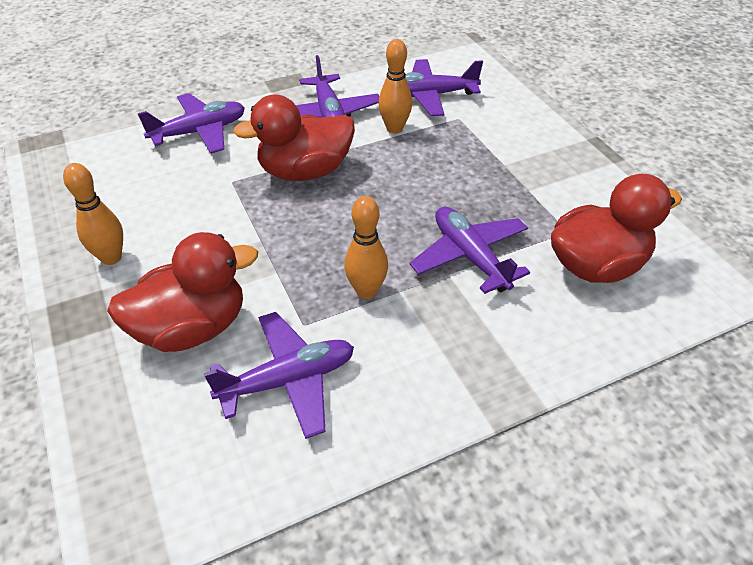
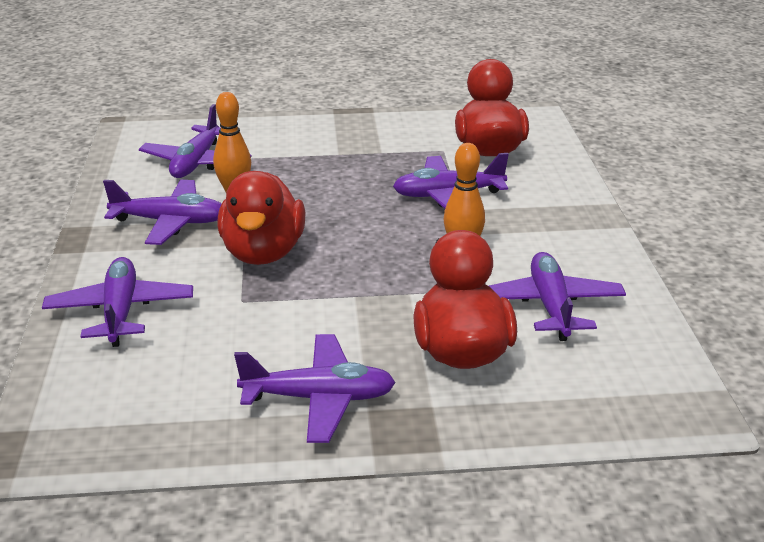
camera: 70 degrees left, 15 degrees down
(111, 258) = (319, 398): orange bowling pin -> purple plane

